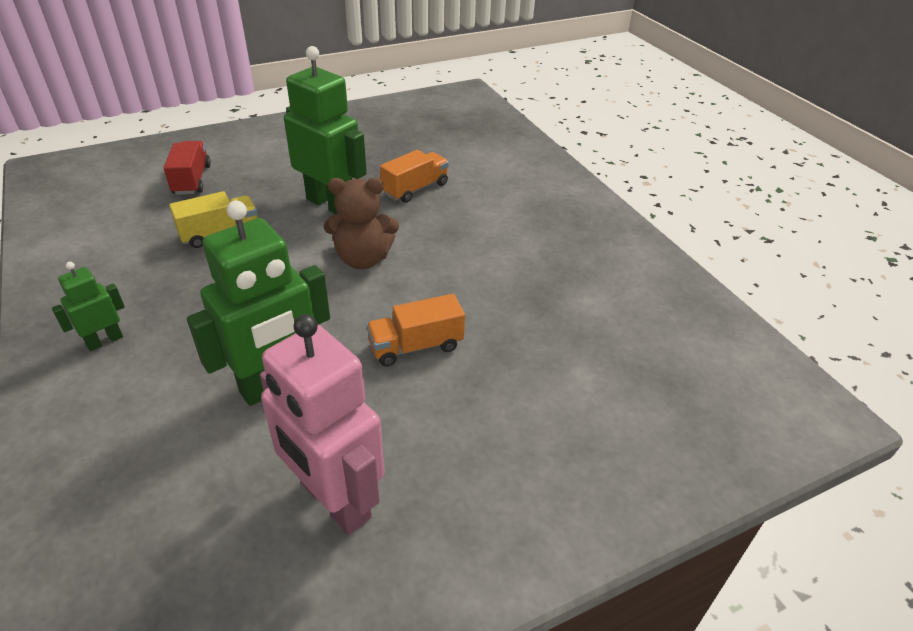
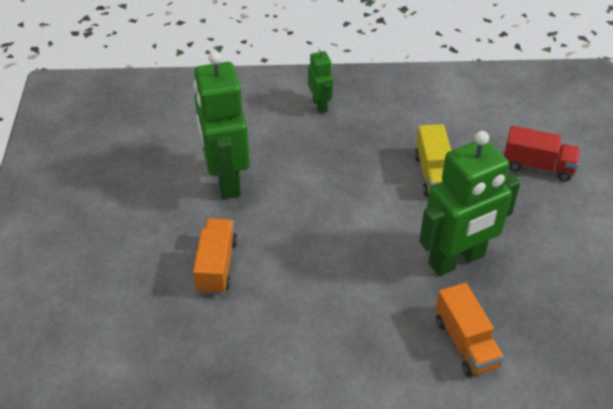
camera: 115 degrees right, 5 degrees up
(334, 501) = (113, 189): pink robot -> none
(363, 259) = (350, 262): brown teddy bear -> none

